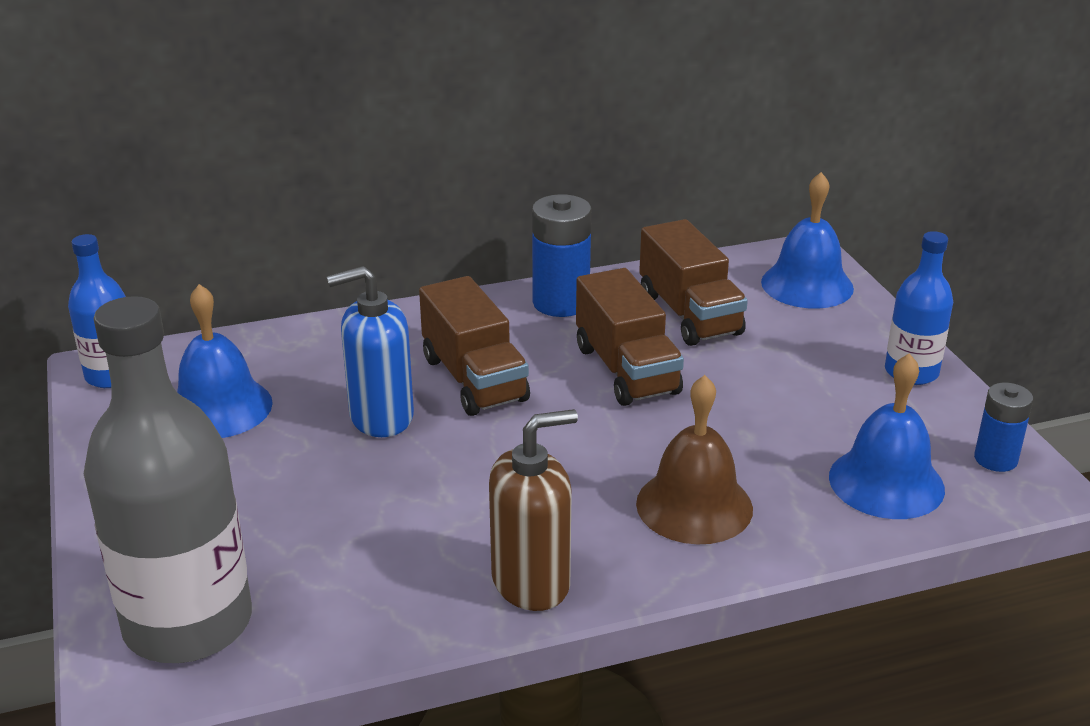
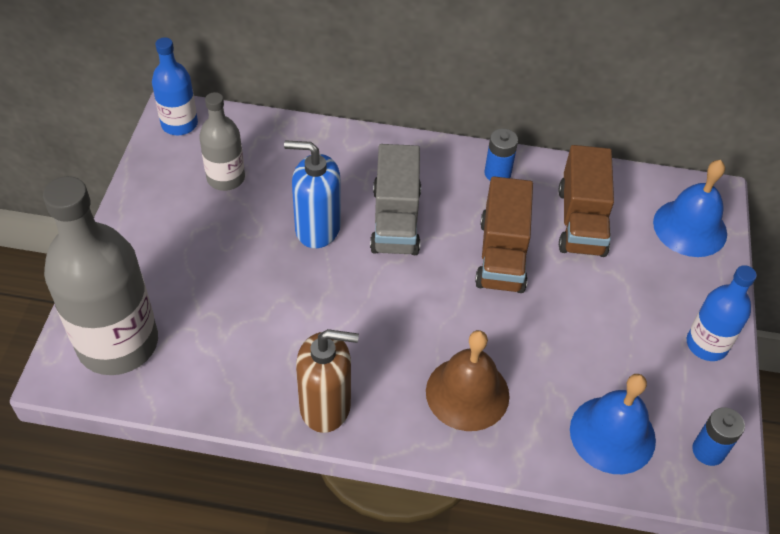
camera: 25 degrees right, 20 degrees up
(219, 407) = (226, 178): blue bell -> grey bottle
(474, 379) = (395, 220): brown truck -> grey truck
(561, 303) = (497, 173): blue battery -> blue battery, size x0.62

